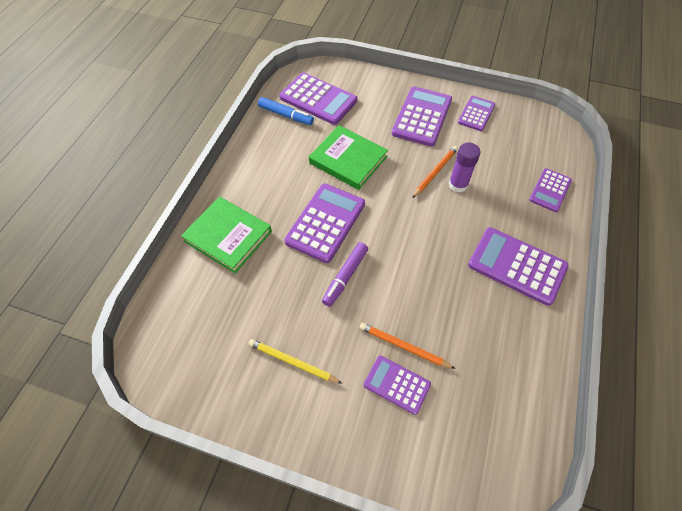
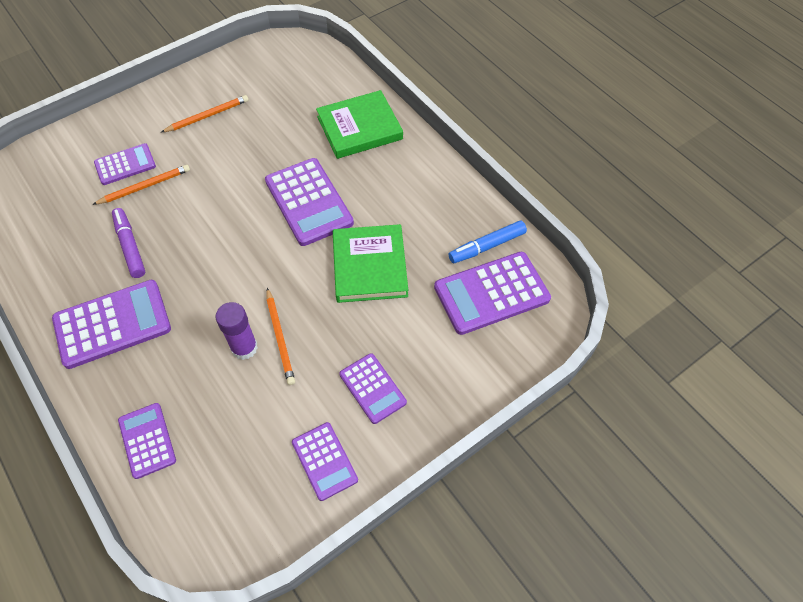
camera: 125 degrees right, 0 degrees up
(292, 362) = (207, 116): yellow pencil -> orange pencil
(345, 277) = (241, 185): purple marker -> purple marker (130, 246)
(348, 160) = (370, 266): green book -> green book turned 75 degrees counterclockwise
(422, 117) = (372, 388): purple calculator -> purple calculator, size x0.60

